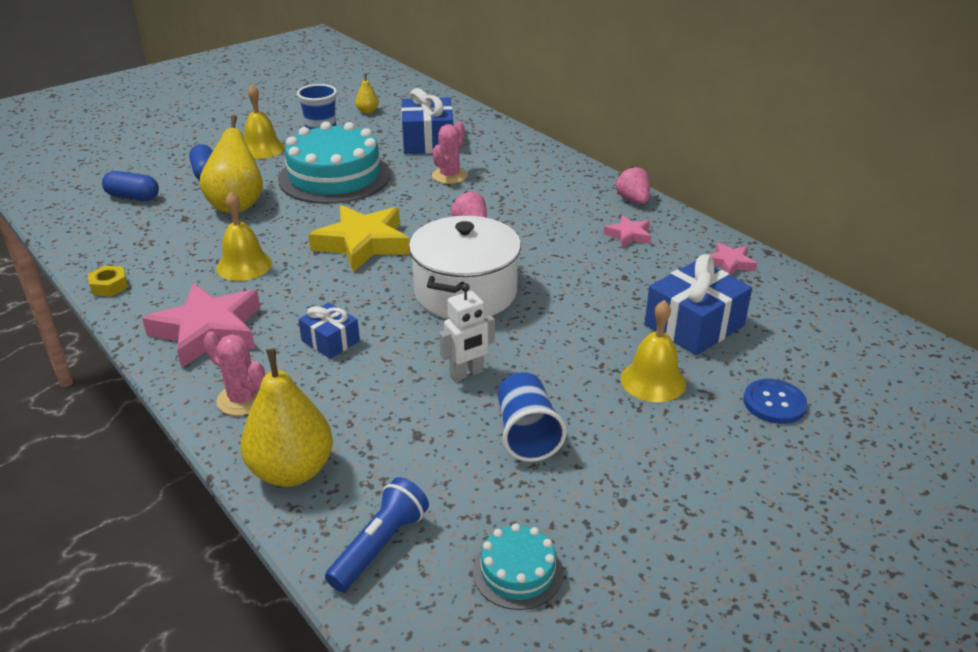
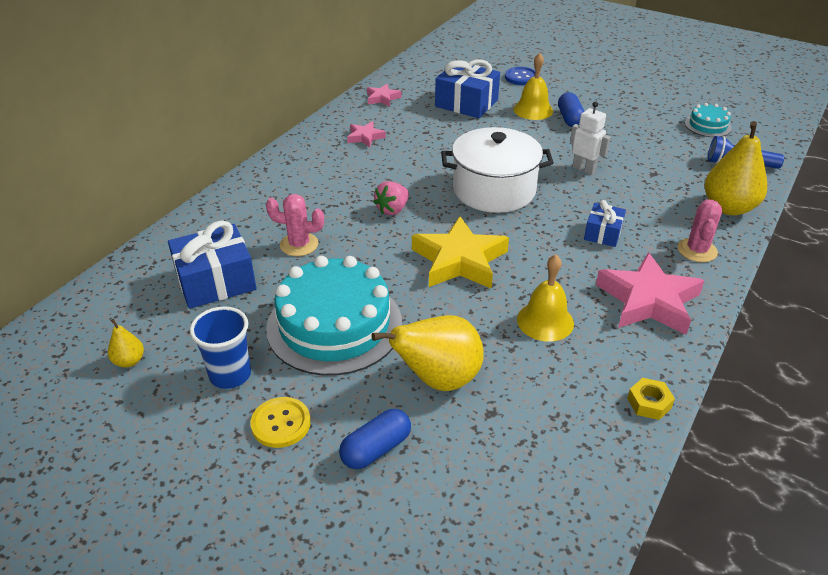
camera: 110 degrees left, 5 degrees up
(133, 197) = (473, 495): blue capsule -> blue capsule (570, 119)
(262, 149) = (281, 423): yellow bell -> yellow button
(527, 434) = (616, 139): blue cup -> none
(633, 200) = (305, 142): pink strawberry -> none

